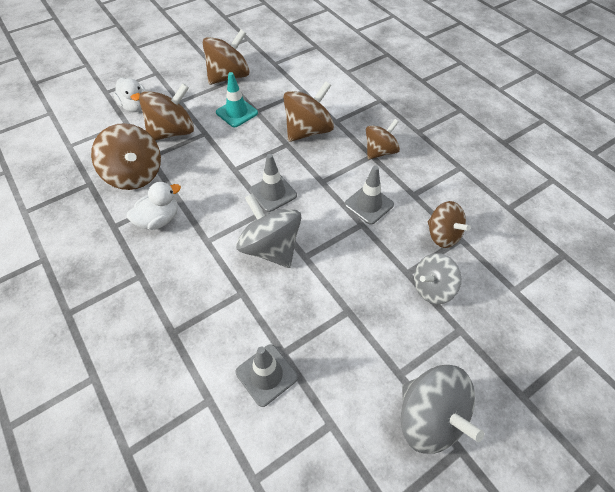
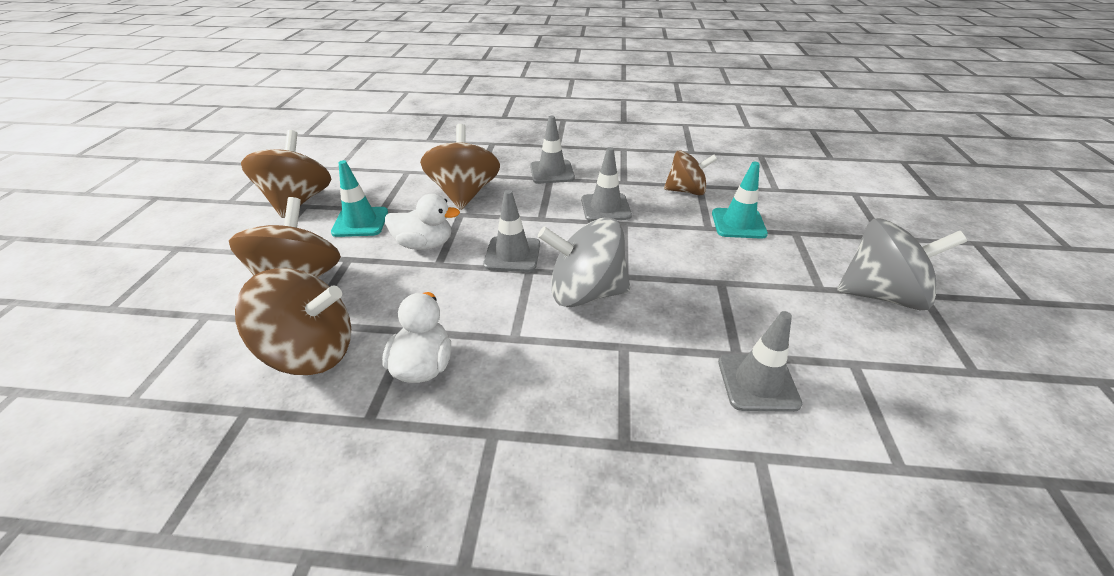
camera: 50 degrees left, 15 degrees down
(135, 106) = (195, 293): white duck -> white duck (425, 244)
(380, 151) = (552, 172): brown spinning top -> grey traffic cone
(432, 288) = (738, 223): grey spinning top -> turquoise traffic cone

